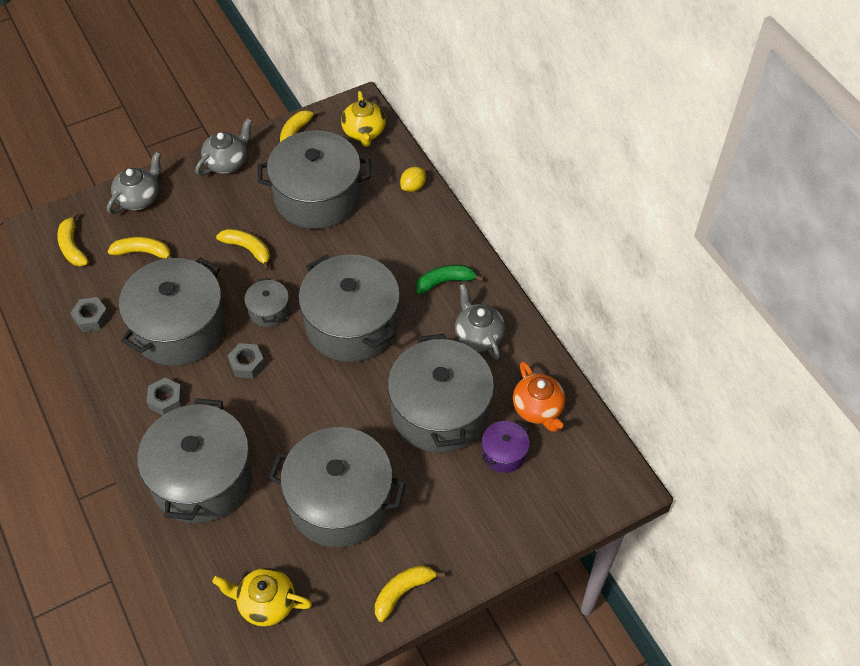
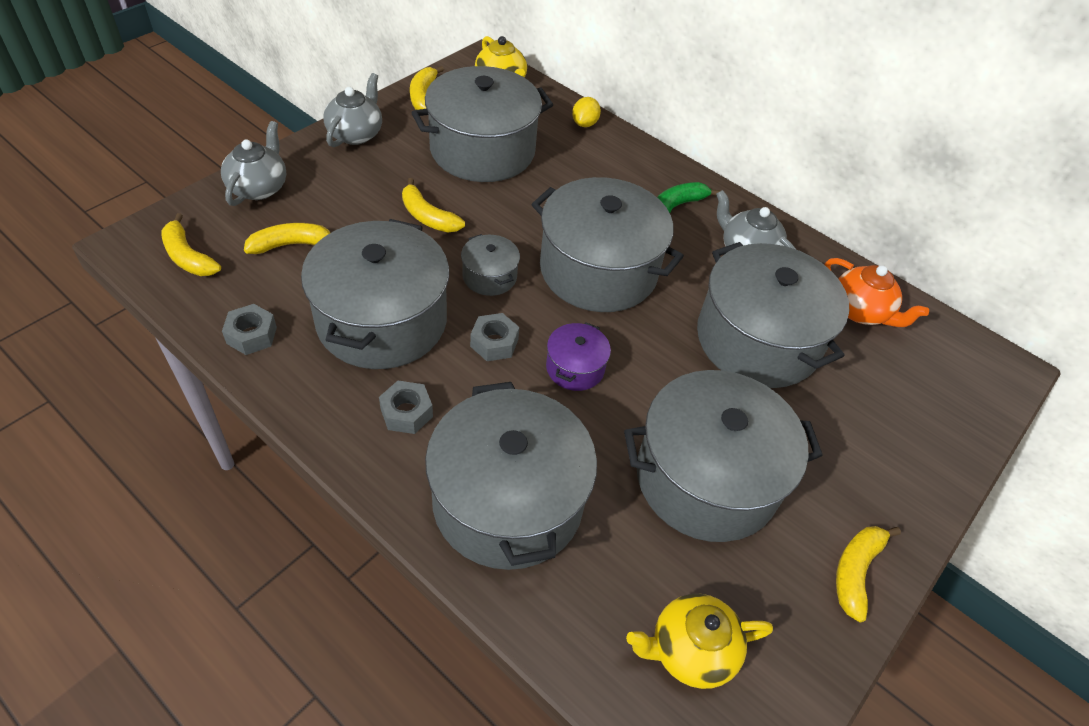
camera: 25 degrees left, 5 degrees down
(248, 249) = (428, 216): yellow banana -> yellow banana turned 150 degrees counterclockwise
(504, 453) = (858, 368): purple pot -> purple pot (575, 368)

